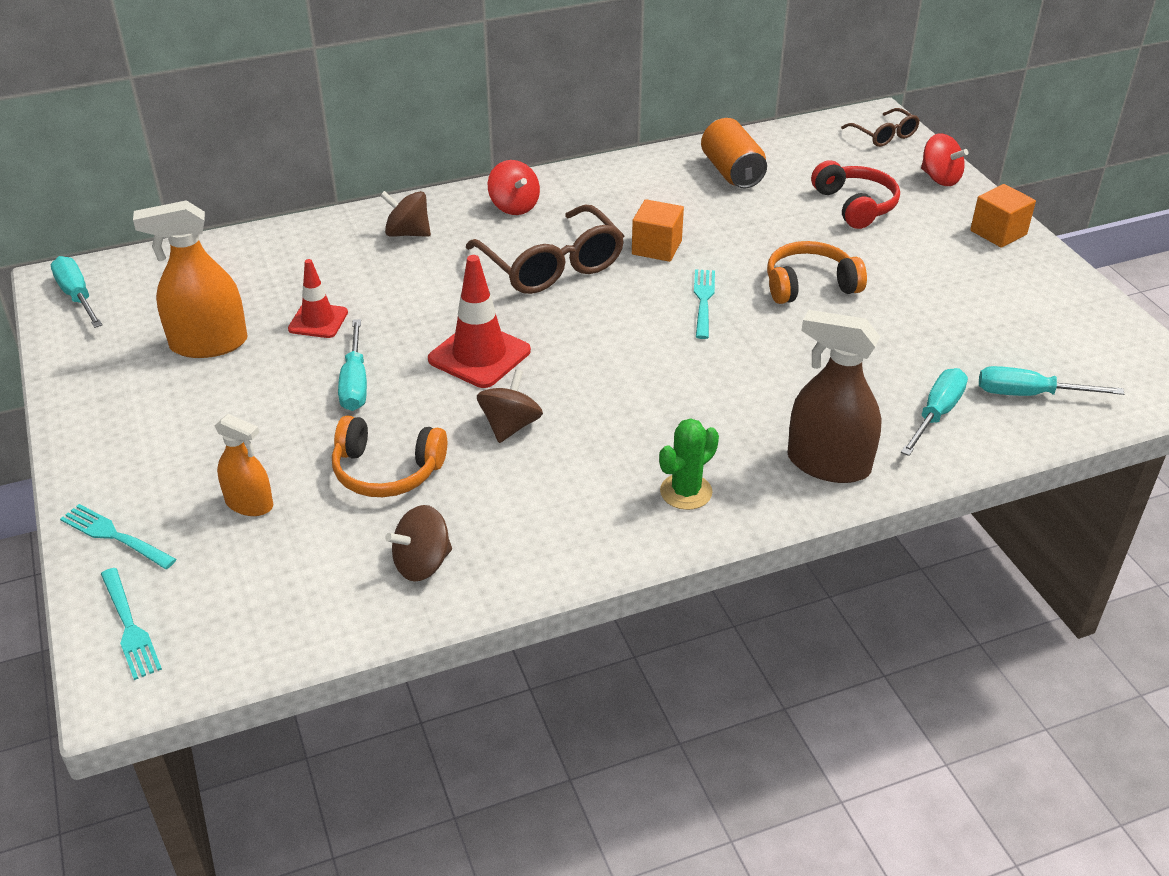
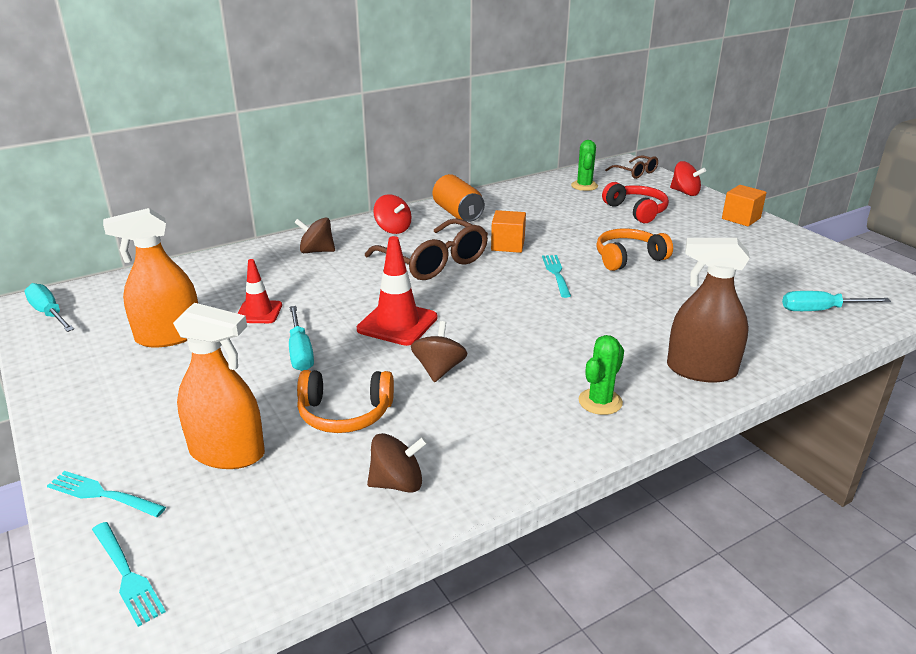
camera: 10 degrees left, 10 degrees down
(249, 504) = (227, 453): orange spray bottle -> orange spray bottle, size x1.65
(422, 564) = (397, 483): brown spinning top -> brown spinning top turned 150 degrees counterclockwise
(731, 172) = (542, 199): orange can -> orange can (457, 213)
(800, 154) = (584, 186): none -> green cactus
(936, 414) = (762, 329): turquoise screwdriver -> none

